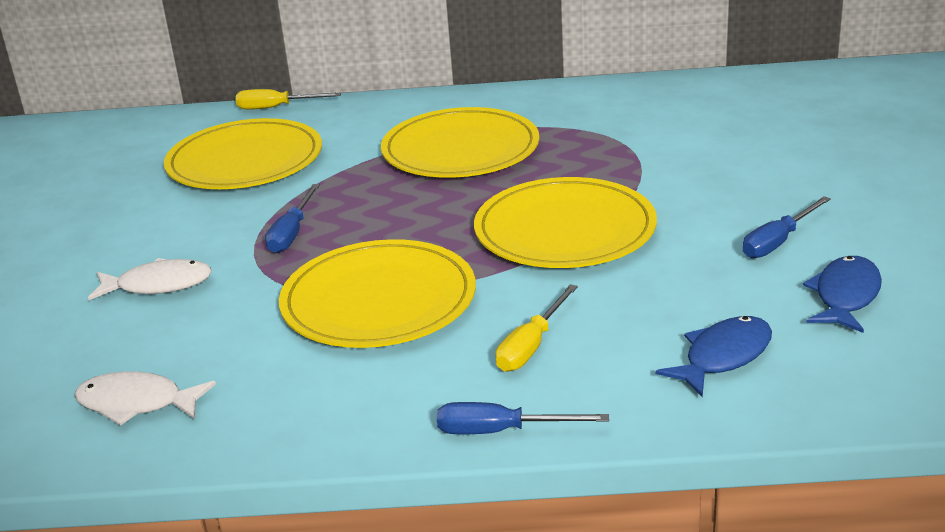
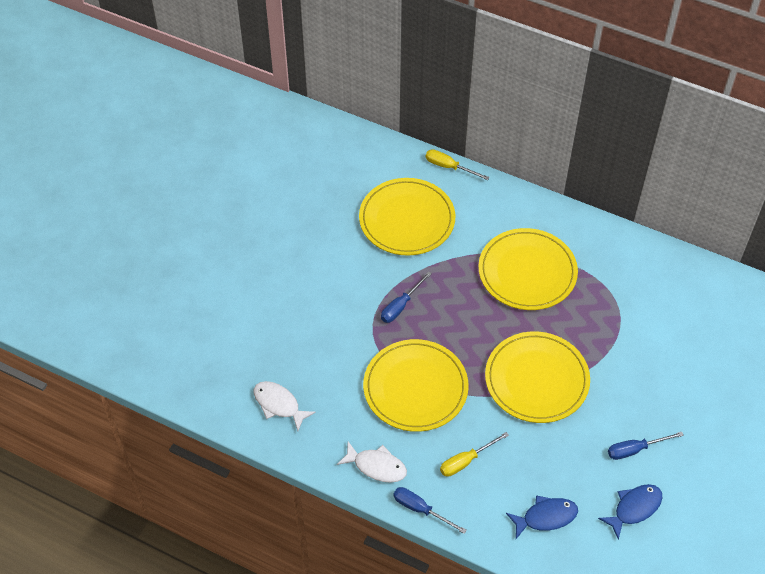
camera: 25 degrees right, 25 degrees up
(158, 285) = (319, 317): white fish -> white fish (376, 466)

